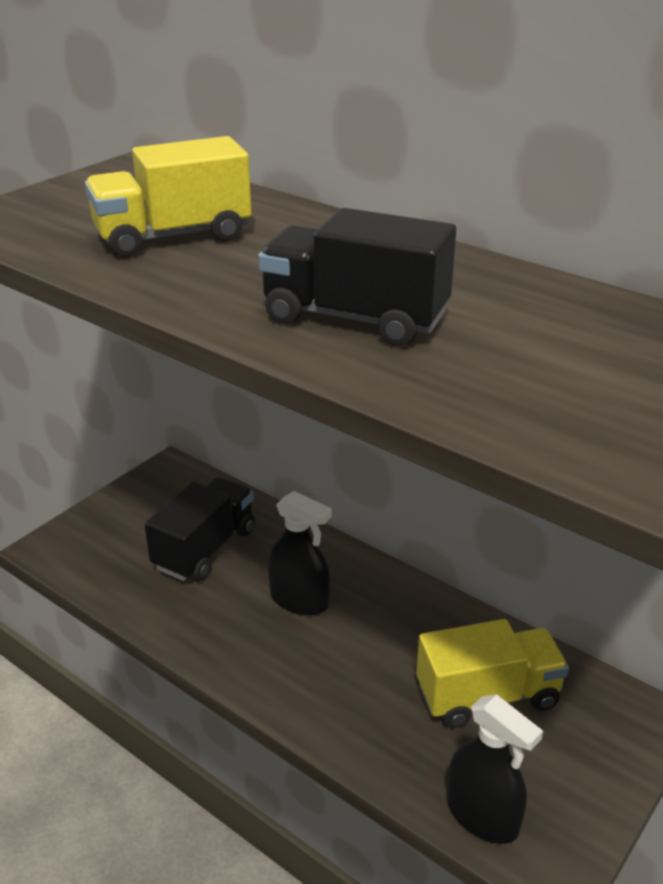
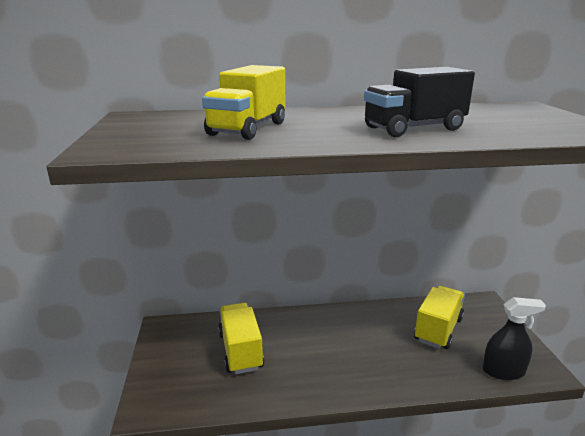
camera: 45 degrees left, 10 degrees down
(205, 549) = (240, 350): black truck -> yellow truck
(299, 600) = (319, 343): black spray bottle -> none

